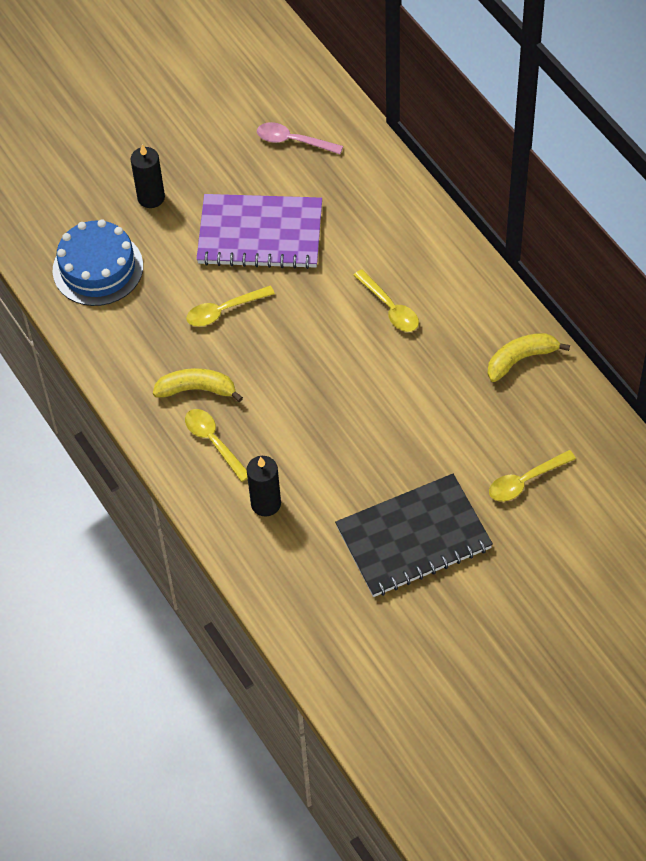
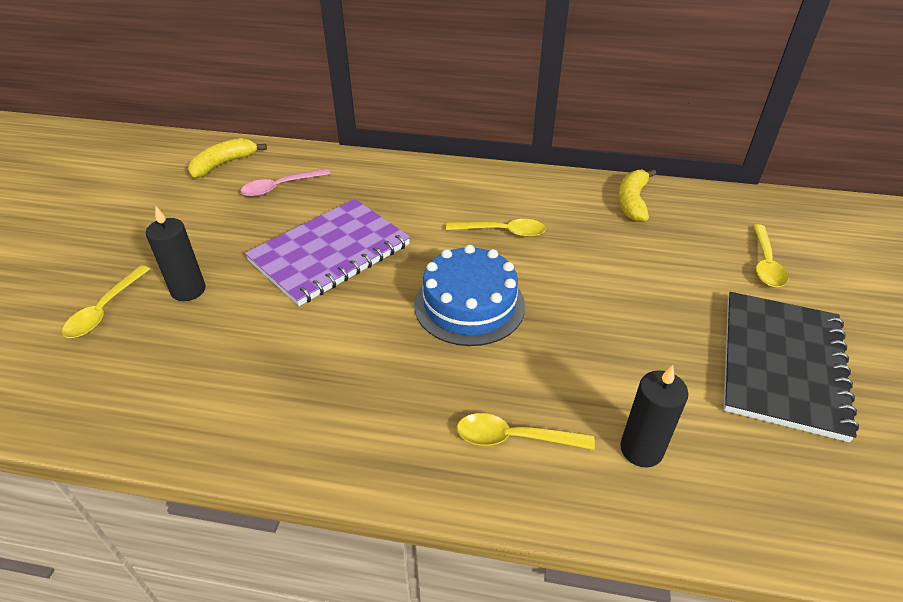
camera: 50 degrees left, 15 degrees down
(98, 268) = (190, 379): blue cake -> blue cake (469, 305)
(197, 389) = (432, 405): yellow banana -> yellow banana (224, 164)
(224, 310) = (371, 324): yellow spoon -> yellow spoon (105, 310)

